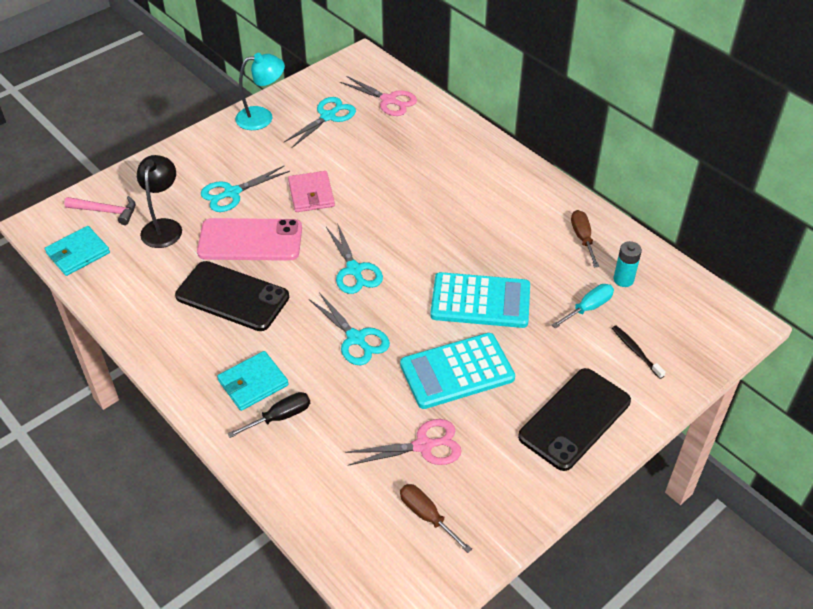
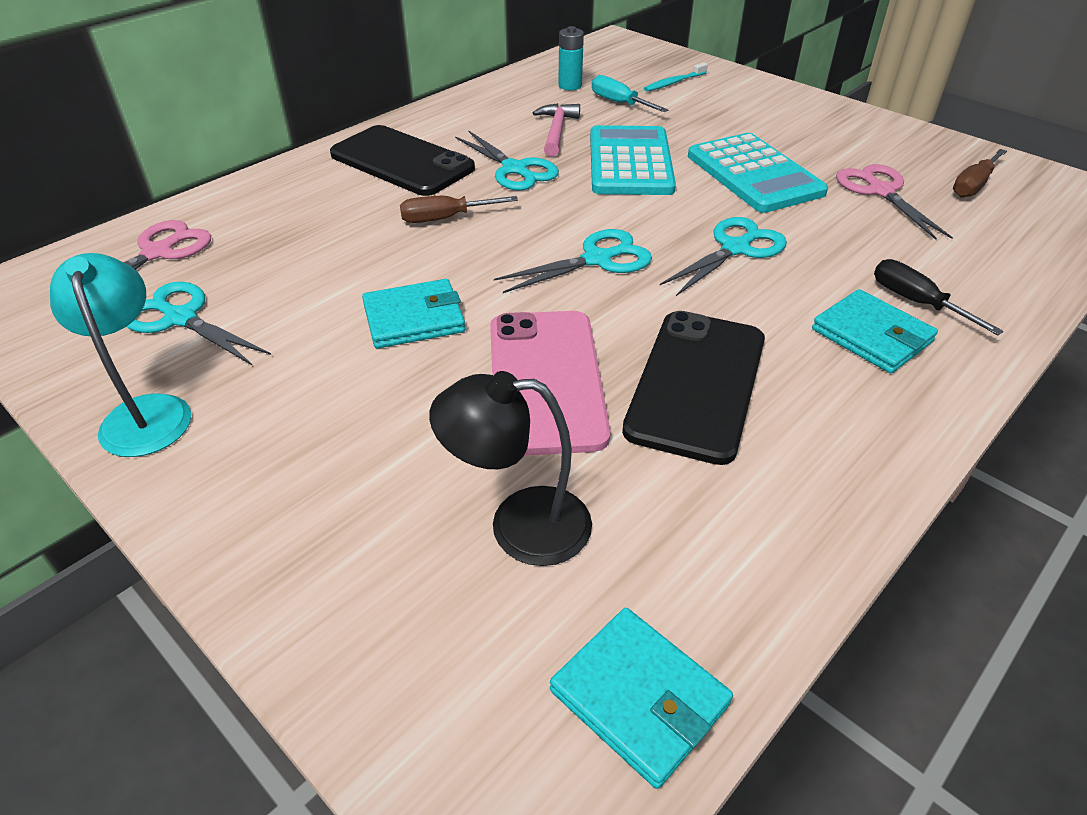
camera: 95 degrees left, 5 degrees down
(106, 211) = (468, 667): pink hammer -> pink hammer (556, 131)
(232, 193) = (405, 425): turquoise scissors -> turquoise scissors (514, 169)
(311, 194) = (414, 318): pink wallet -> turquoise wallet
(574, 419) = (782, 111): black phone -> black phone (401, 162)
(582, 238) = (505, 104): brown screwdriver -> brown screwdriver (445, 218)
(636, 351) = (674, 83): black toothbrush -> turquoise toothbrush

